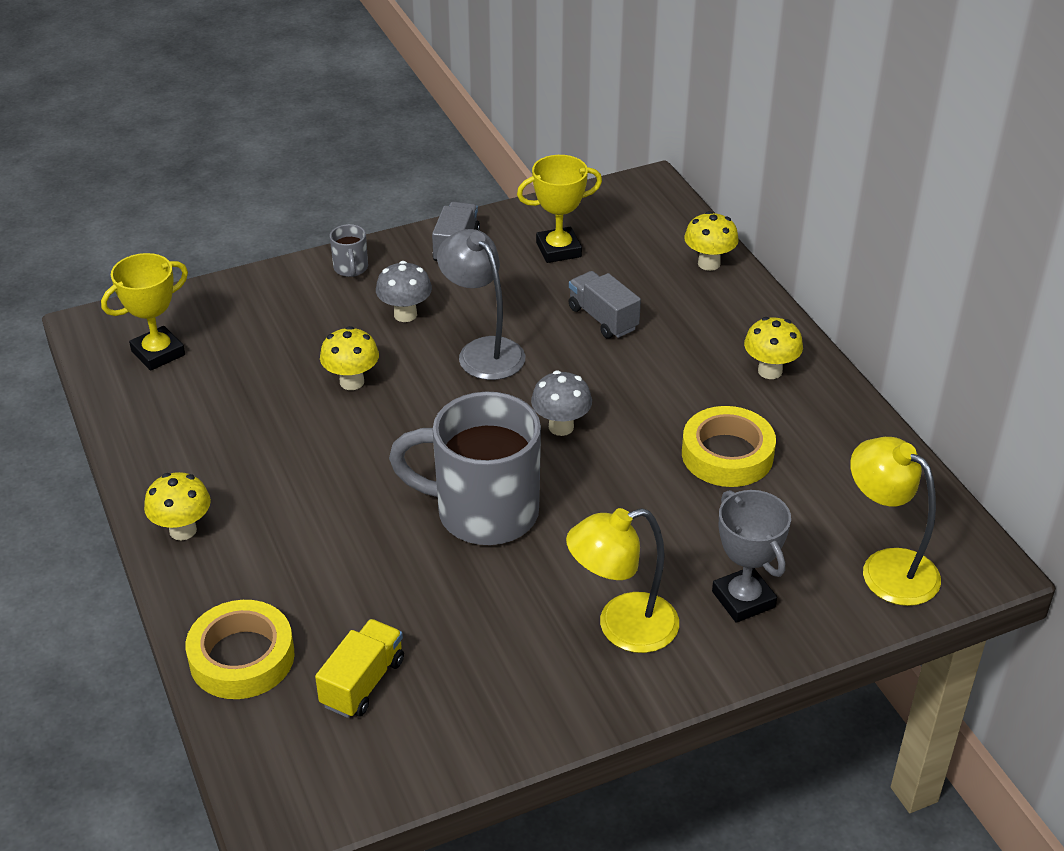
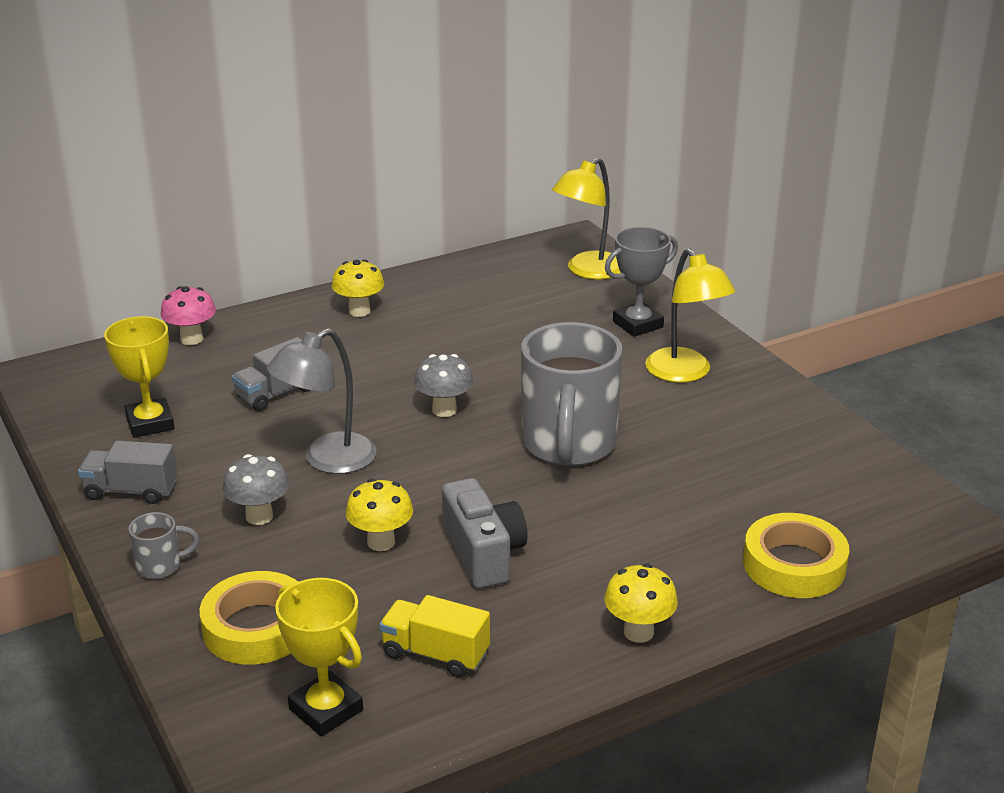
camera: 95 degrees left, 10 degrees down
(318, 442) = (483, 554): none -> grey camera
(363, 683) = (794, 492): yellow truck -> yellow truck (435, 654)
(709, 263) = (191, 339): yellow mushroom -> pink mushroom
(727, 454) = (472, 330): yellow tape -> yellow tape (257, 627)

